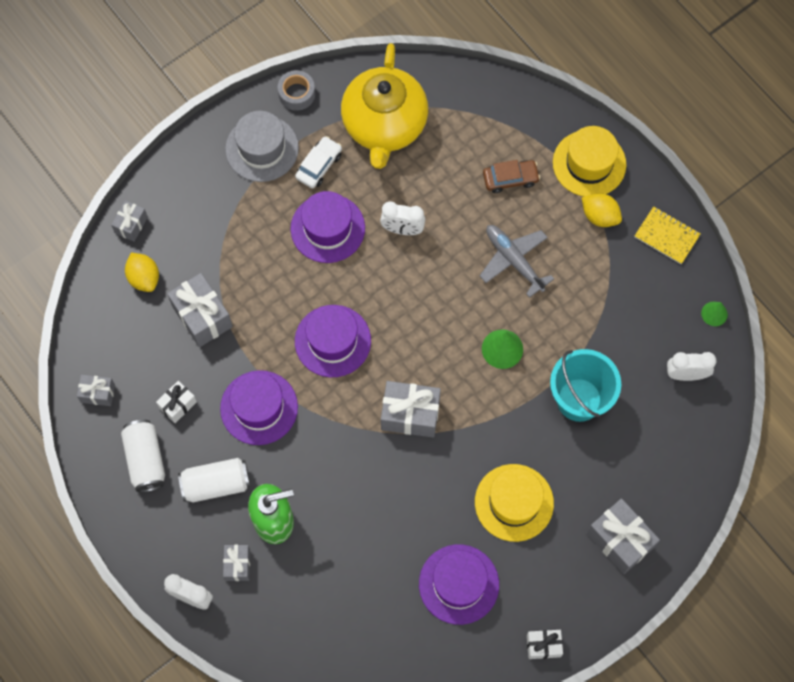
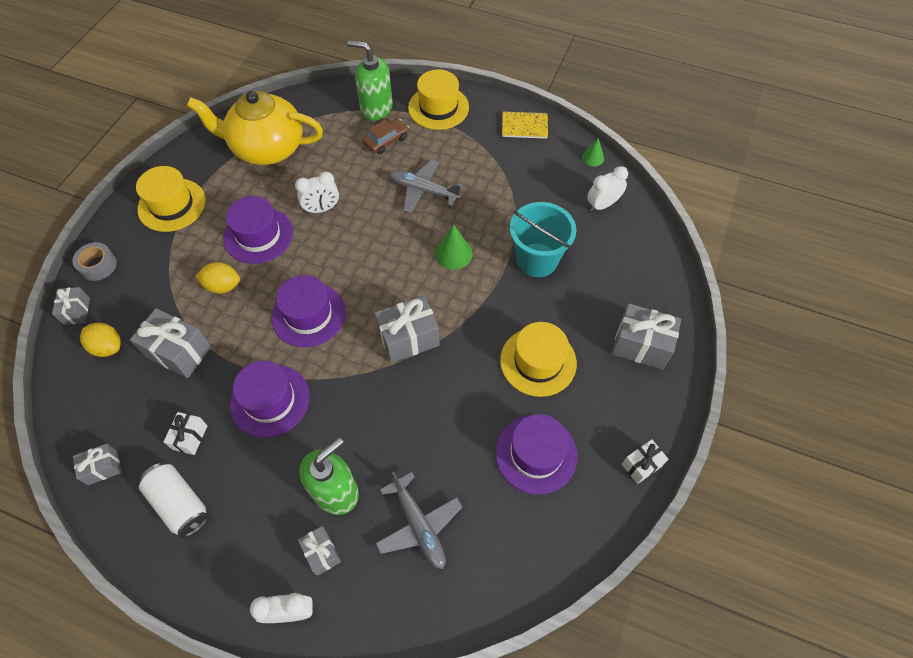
camera: 30 degrees left, 10 degrees down
(216, 484) = (262, 488): white can -> none
(262, 148) = (172, 205): grey hat -> yellow hat
(297, 94) = (183, 157): grey tape -> grey tape (98, 265)
(319, 166) = (227, 196): white car -> none
(326, 587) = (418, 525): none -> grey plane
(384, 125) = (267, 148): yellow teapot -> yellow teapot turned 120 degrees clockwise
(522, 130) = (376, 108): none -> green soap dispenser
(599, 216) = (468, 135): yellow lemon -> yellow lemon (223, 286)

